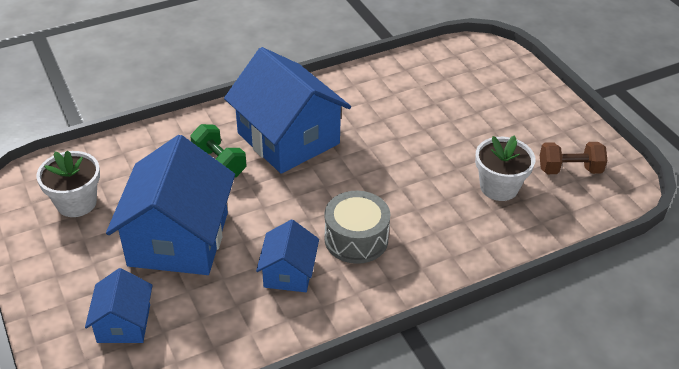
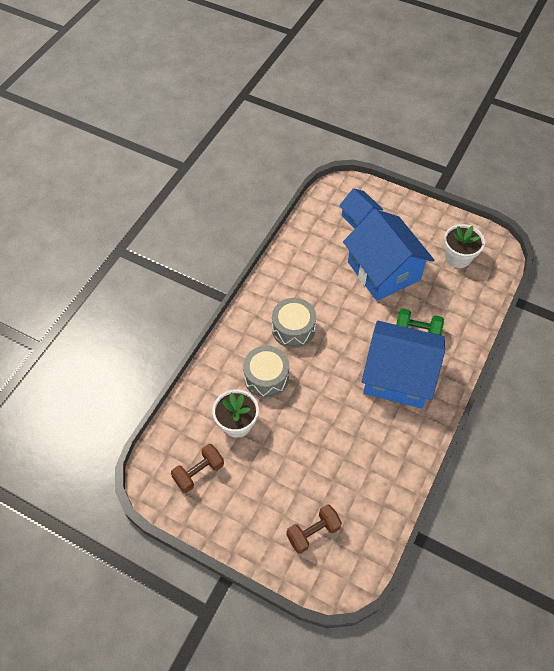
camera: 145 degrees right, 15 degrees up
(288, 272) = (310, 287): blue house -> none
(432, 209) = (266, 377): none -> grey drum
(484, 82) = (313, 532): none -> brown dumbbell

